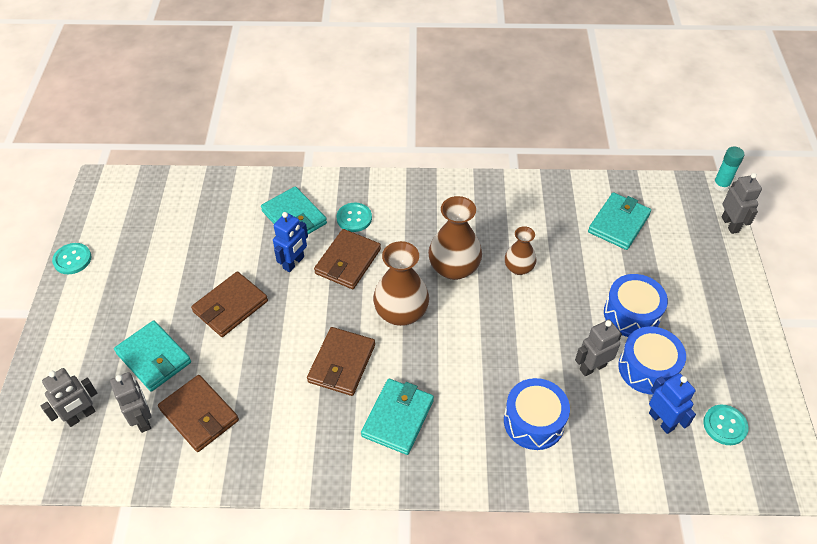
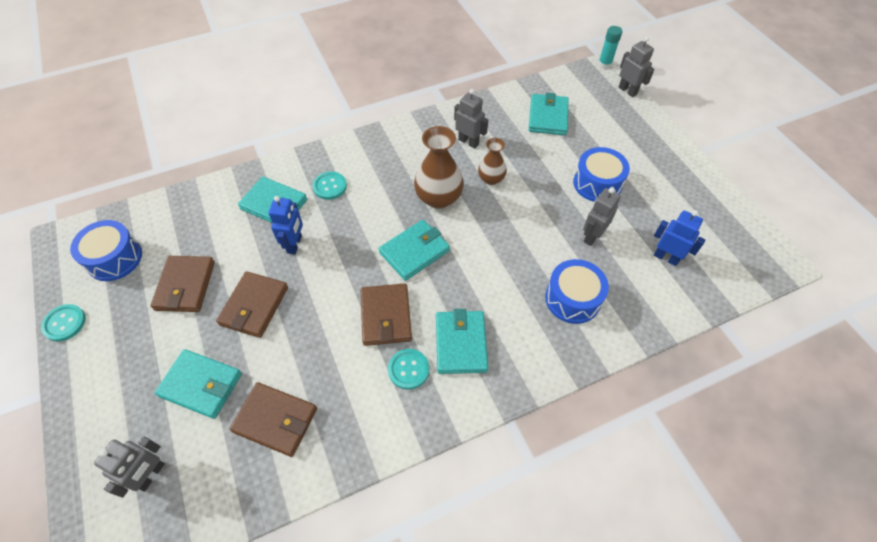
camera: 25 degrees left, 5 degrees up
(143, 419) = (220, 449): grey robot -> grey robot (468, 142)
(348, 261) = (344, 225): brown wallet -> brown wallet (185, 286)
(401, 312) = (414, 252): brown vase -> turquoise wallet
(647, 368) = (632, 221): blue drum -> blue drum (114, 258)
(725, 425) = (711, 242): turquoise button -> turquoise button (408, 369)

